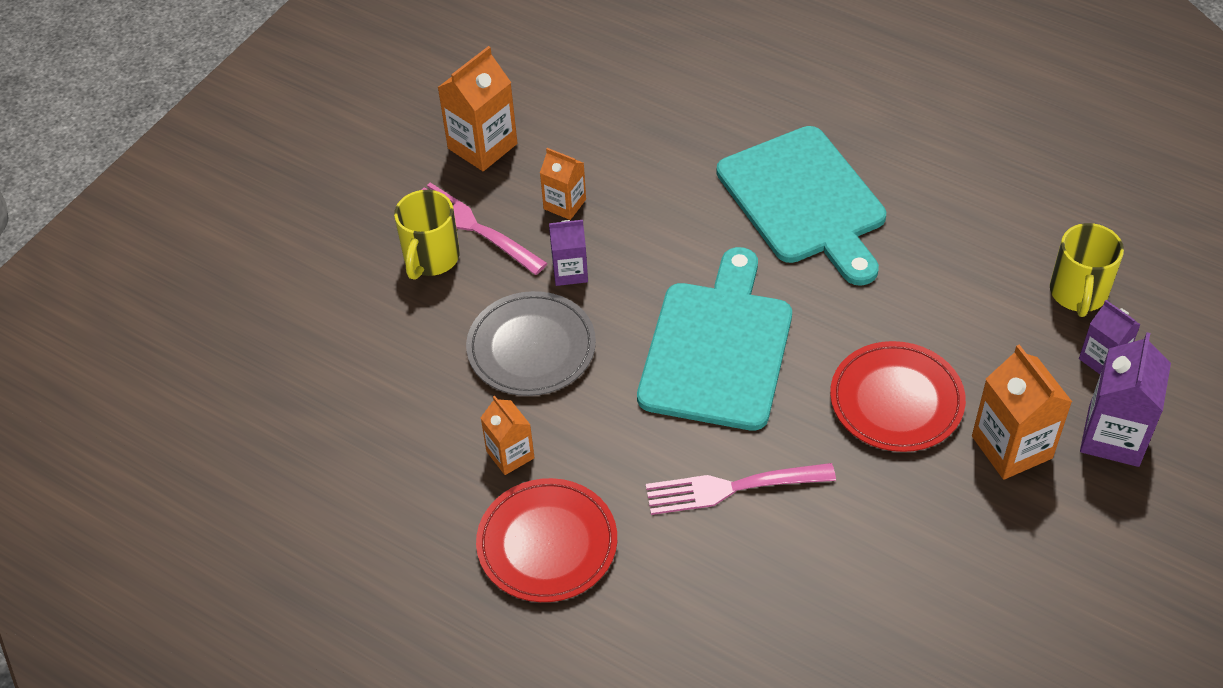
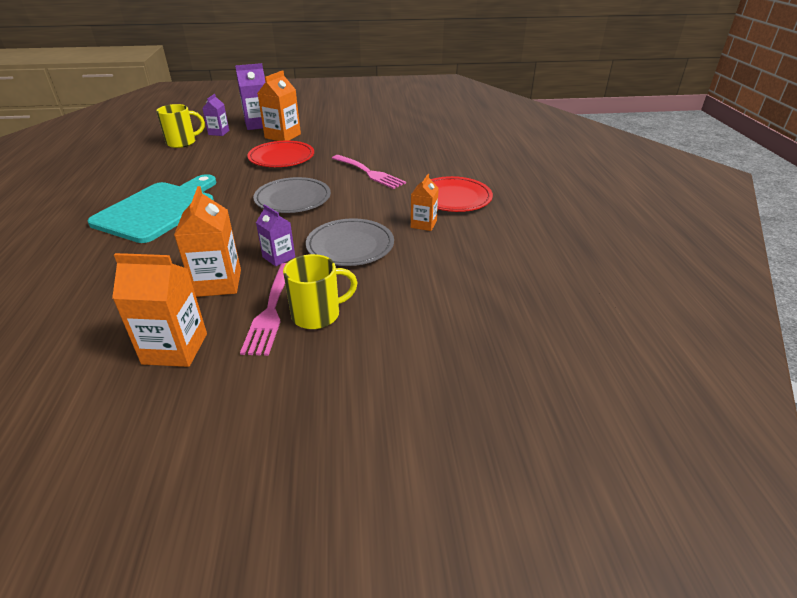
camera: 130 degrees left, 15 degrees down
(564, 204) = (218, 283): orange carton -> orange carton, size x1.64
(717, 348) = (293, 199): turquoise cutting board -> grey plate

